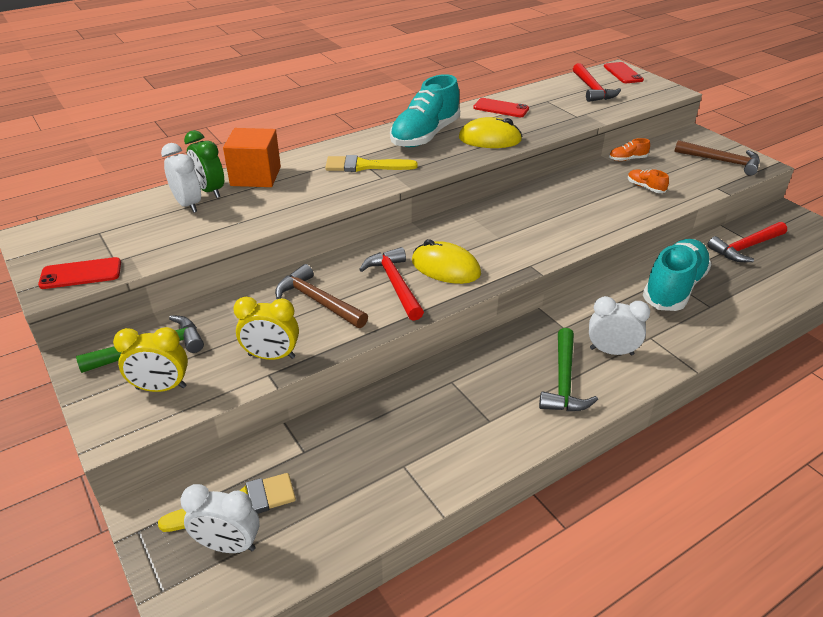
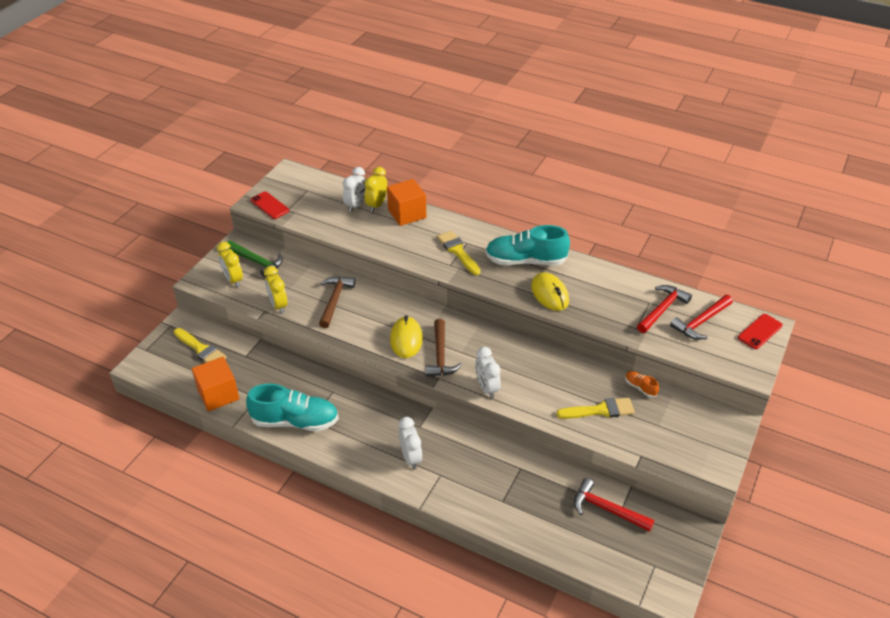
camera: 60 degrees right, 5 degrees up
(210, 191) = (376, 205): green clock -> yellow clock
(228, 545) = (177, 358): white clock -> white clock (487, 388)
(361, 513) = (218, 394): none -> orange cube
(395, 284) = (373, 324): red hammer -> red hammer (662, 309)
(501, 108) = (608, 282): red phone -> none
(564, 381) = (365, 442): green hammer -> none
(645, 187) = (600, 410): orange shoe -> yellow brush
(674, 288) = (510, 474): turquoise shoe -> turquoise shoe (295, 421)
(722, 161) = (695, 450): brown hammer -> brown hammer (440, 355)

